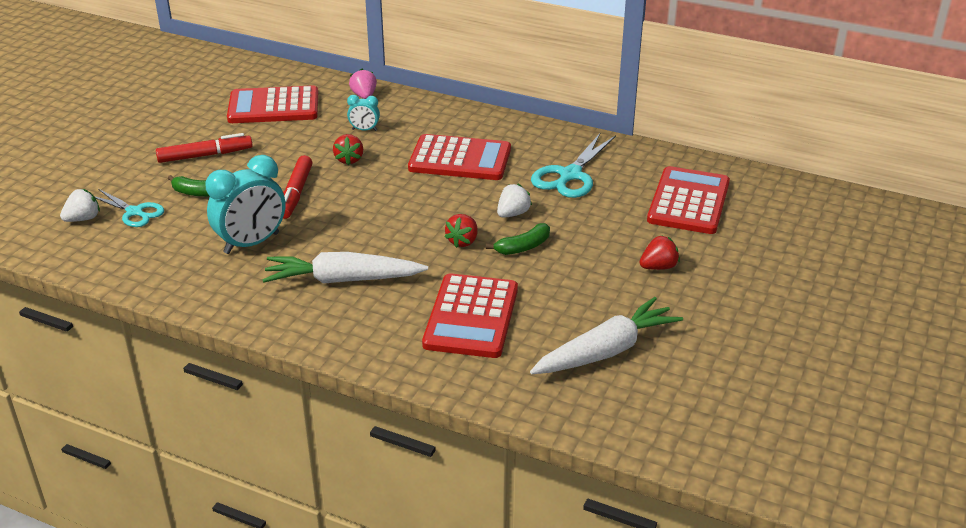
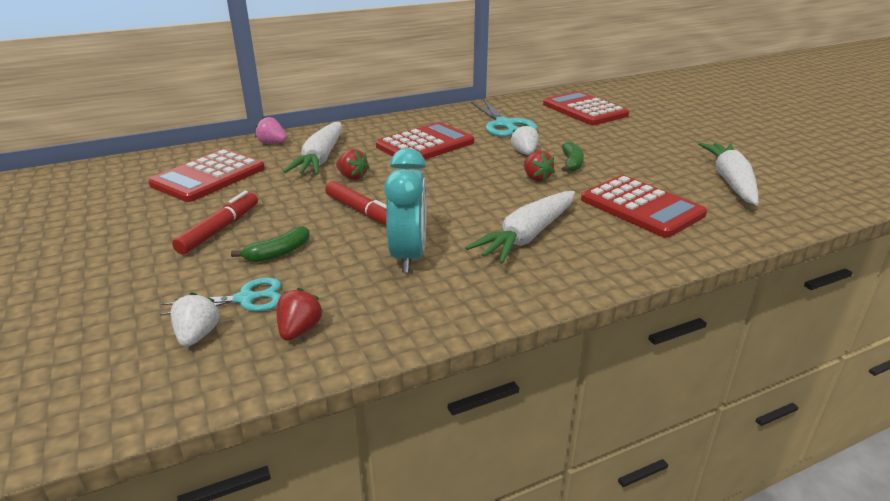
camera: 50 degrees left, 5 degrees down
(364, 130) = (320, 158): turquoise clock -> white carrot
(658, 267) = (647, 138): red strawberry -> red strawberry (299, 330)

